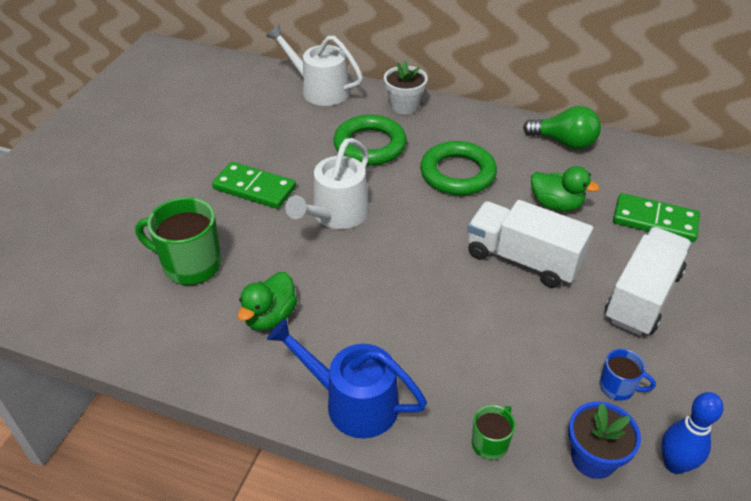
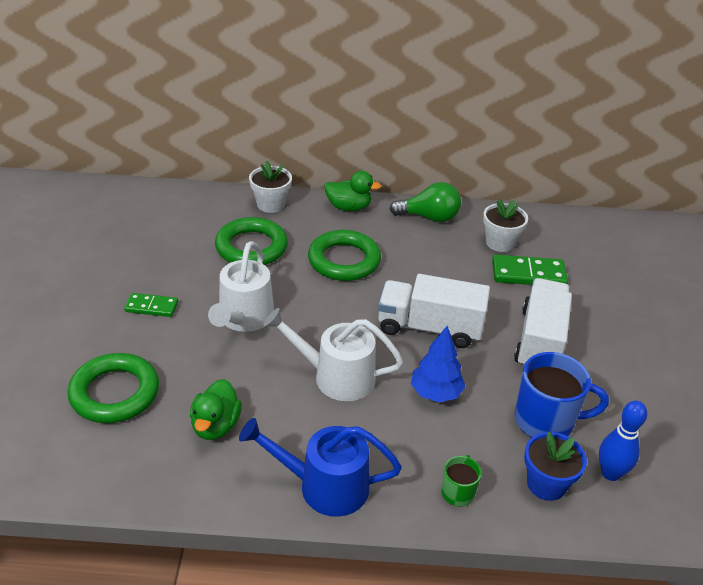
camera: 20 degrees left, 5 degrees down
(190, 265) = (115, 393): green mug -> green ring
(254, 188) = (151, 307): green domino -> green domino, size x0.63
(320, 90) = (181, 200): white watering can -> white watering can (336, 377)
(504, 330) = (435, 393): none -> blue tree
(556, 204) = (441, 274): green duck -> green duck (348, 207)
(618, 387) = (546, 421): blue mug -> blue mug, size x1.92
(634, 181) = (500, 243): none -> white flower pot

